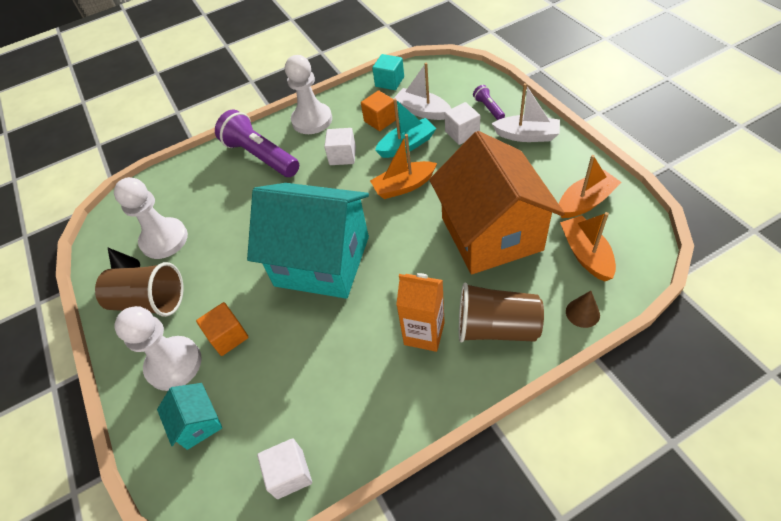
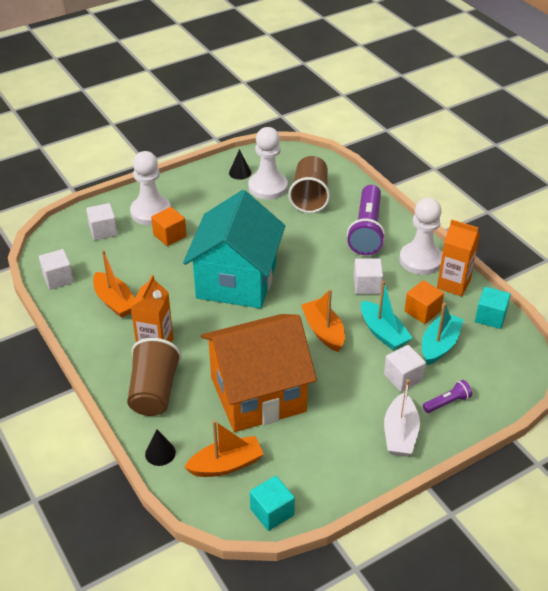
camera: 80 degrees right, 10 degrees down
(150, 301) = (207, 190): brown cup -> brown cup (310, 197)
(198, 423) = (103, 231): turquoise house -> white cube
(261, 156) = (367, 230): purple flashlight -> purple flashlight turned 150 degrees clockwise
(347, 101) = (453, 284): none -> orange carton
(422, 111) = (439, 345): white boat -> turquoise boat
(582, 313) = (160, 453): brown cone -> black cone
(585, 202) = (295, 474): orange boat -> orange boat (115, 301)
(632, 217) = (272, 512): none -> turquoise cube

